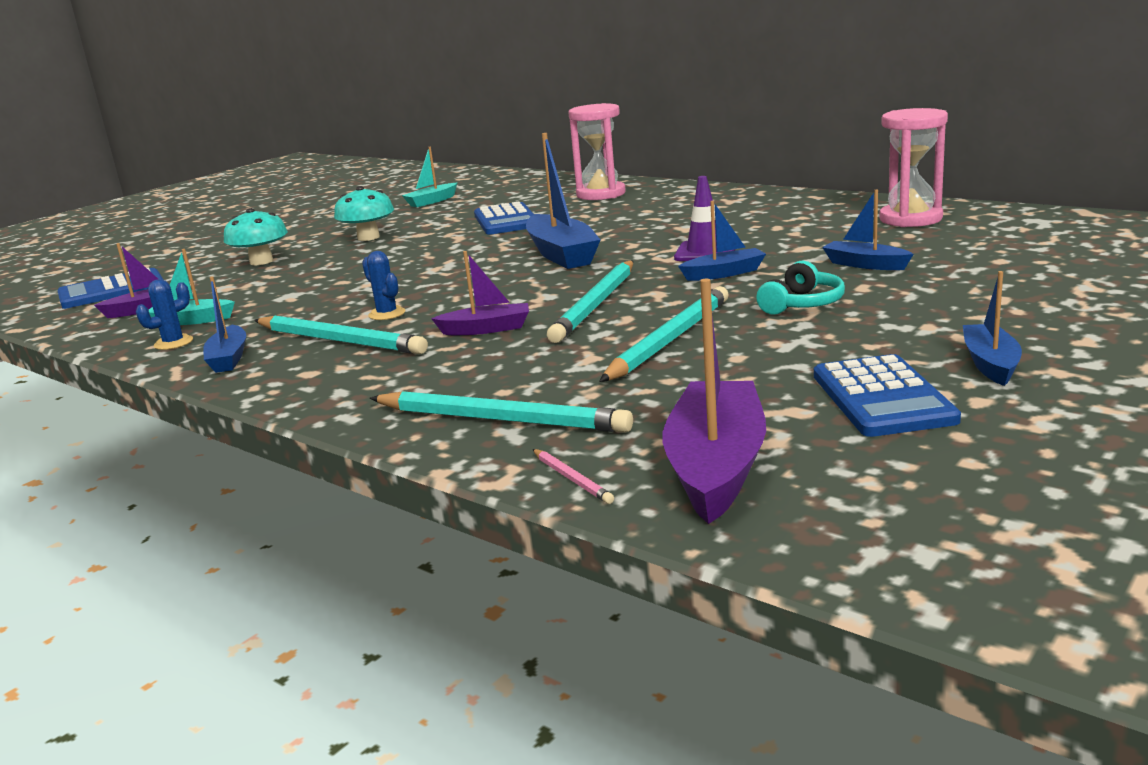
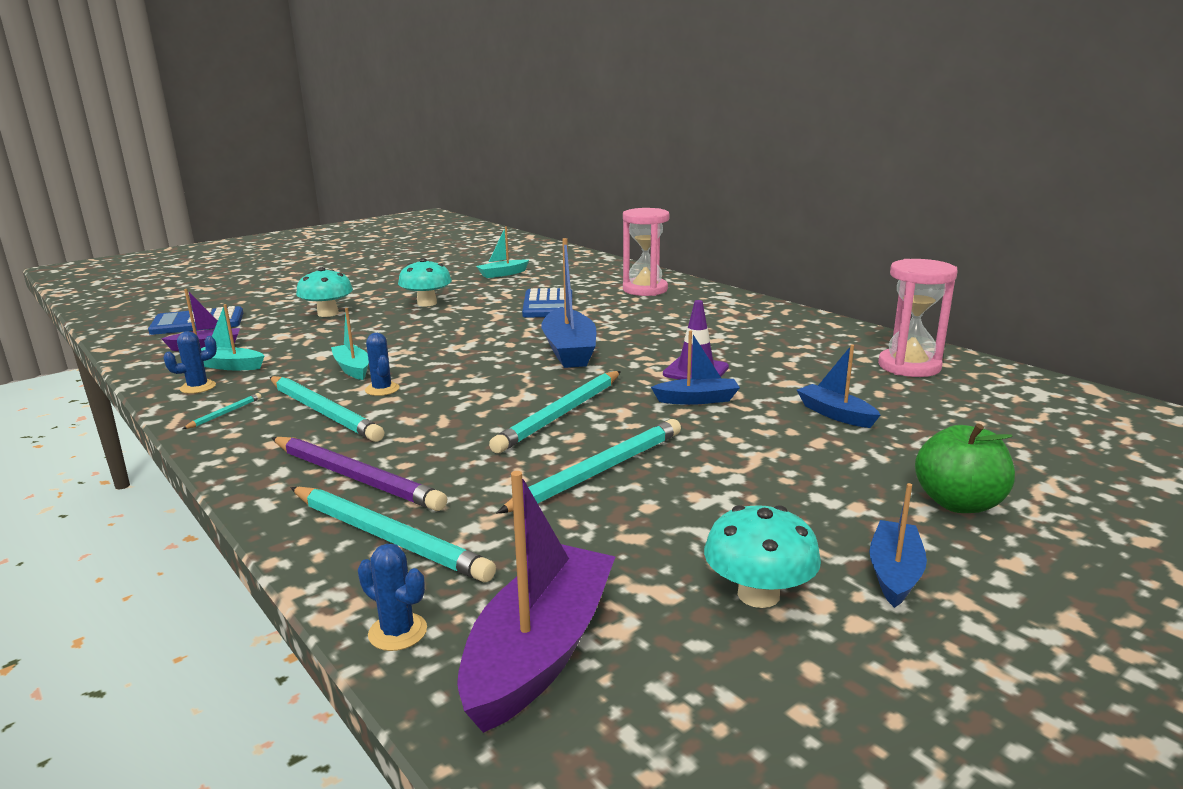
camera: 10 degrees right, 0 degrees up
(229, 358) = (225, 413): blue boat -> turquoise pencil
(337, 302) = (352, 369): none -> turquoise boat
(425, 383) = (356, 477): none -> purple pencil
(486, 329) = (450, 424): purple boat -> none
(572, 479) = (397, 632): pink pencil -> blue cactus
(802, 304) = (748, 452): turquoise headphones -> none
(882, 397) = (758, 594): blue calculator -> turquoise mushroom
(1016, 310) = (958, 503): none -> green apple

